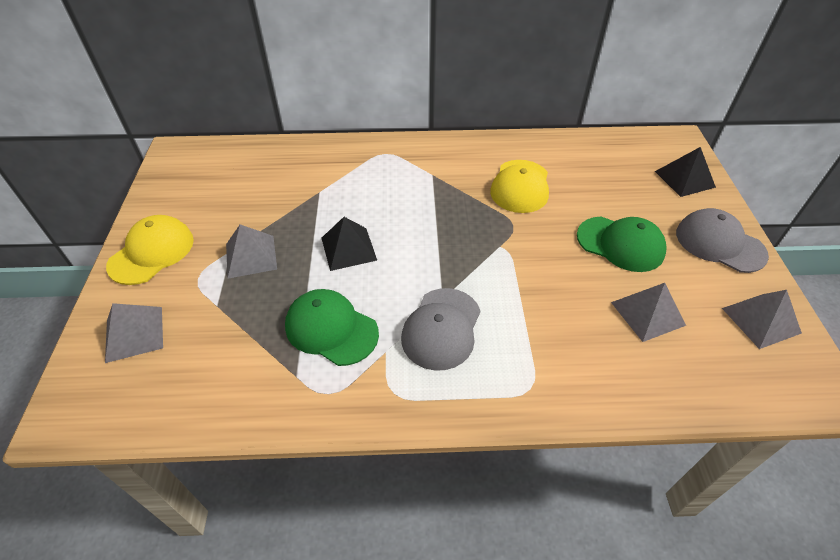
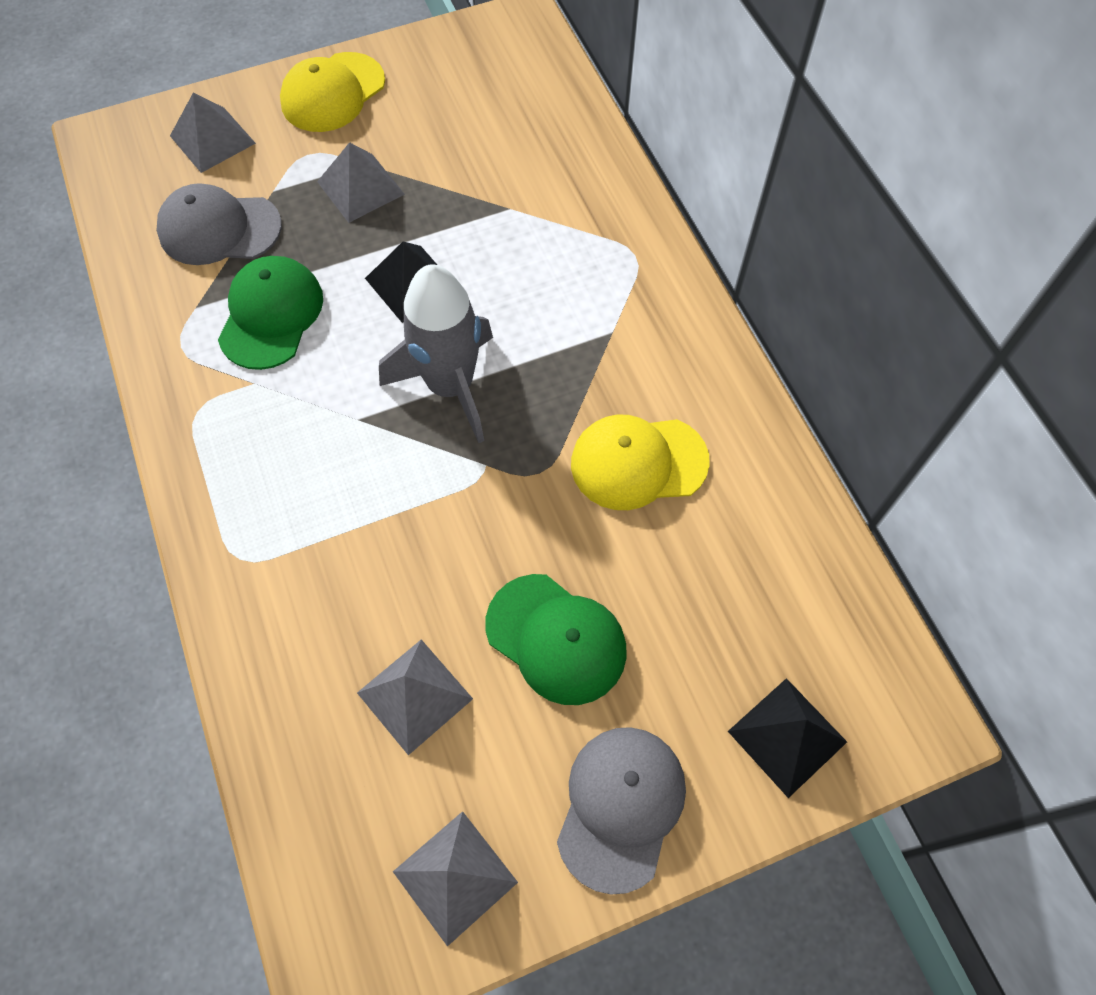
camera: 70 degrees right, 15 degrees up
(152, 252) = (333, 93): yellow cap -> yellow cap turned 120 degrees clockwise
(437, 248) = (450, 386): none -> grey rocket
(441, 328) = (306, 433): grey cap -> grey cap (219, 229)
(620, 244) = (556, 639): green cap -> green cap turned 60 degrees counterclockwise

